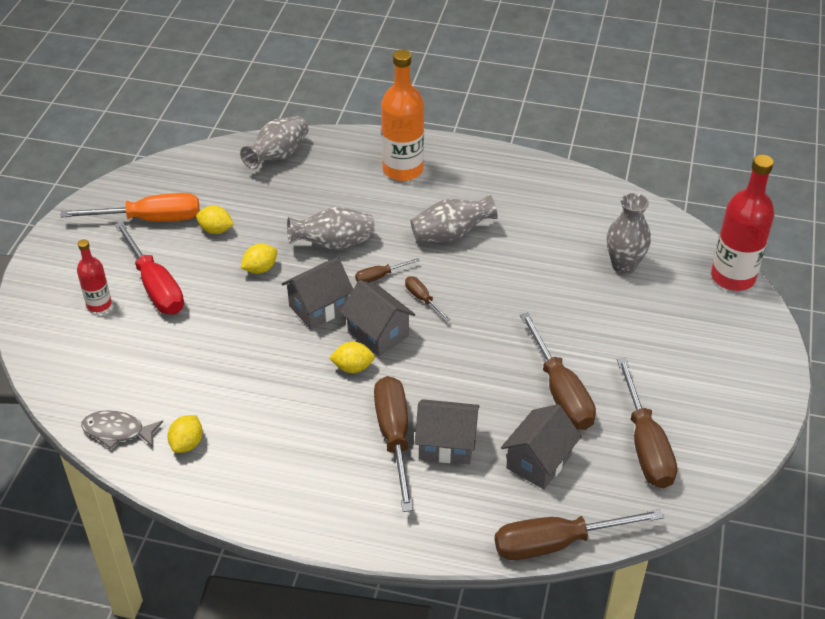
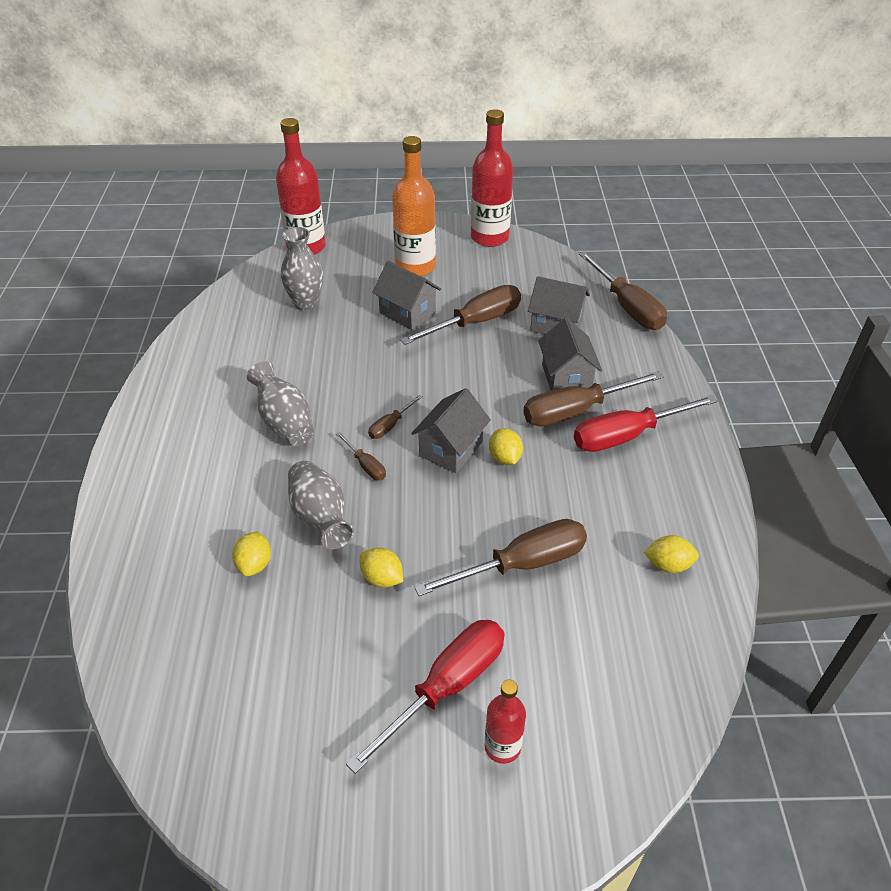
camera: 105 degrees left, 0 degrees up
(117, 431) = (688, 637): grey fish -> none
(150, 219) = (311, 748): orange screwdriver -> none
(216, 230) = (319, 651): yellow lemon -> yellow lemon (254, 564)
(278, 156) = (146, 624): grey vase -> none
(319, 308) = (430, 505): grey house -> grey house (407, 313)
(345, 467) = (627, 436): none -> red screwdriver
(403, 169) = (170, 484): orange bottle -> orange bottle (415, 267)
(645, 444) = (510, 275): brown screwdriver -> brown screwdriver (521, 564)
(734, 444) = (489, 238): none -> red bottle

